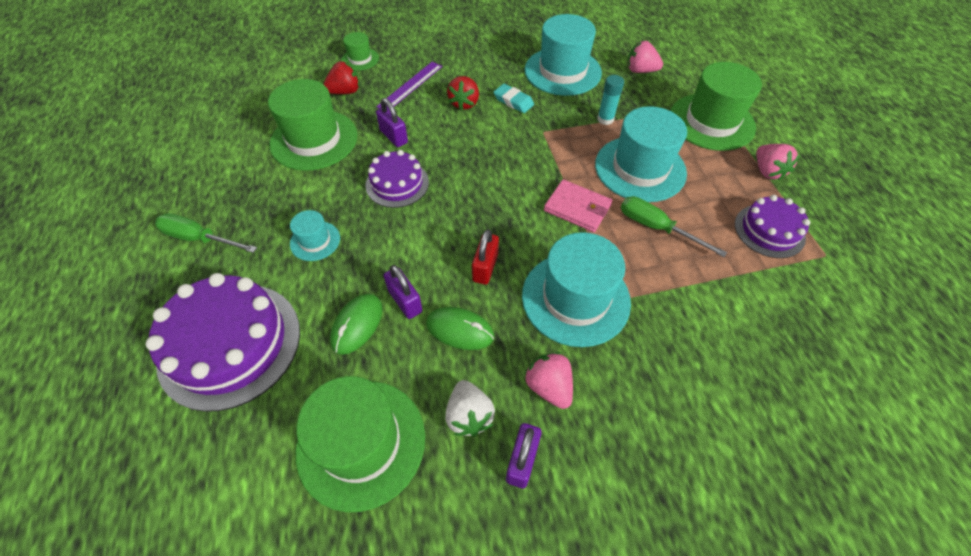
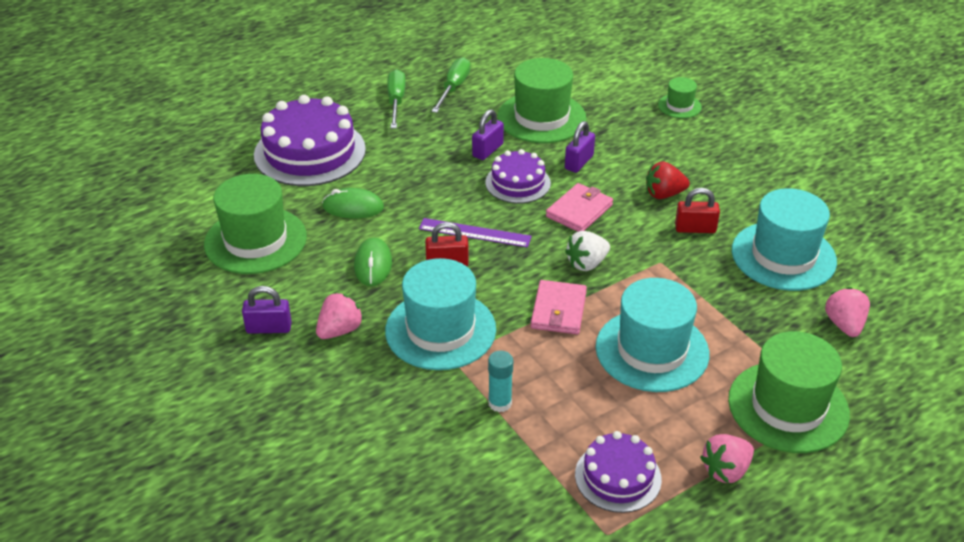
camera: 70 degrees right, 15 degrees down
(315, 241) = (425, 158): turquoise hat -> none
(345, 92) = (621, 113): red strawberry -> none
(405, 301) = (387, 226): purple padlock -> purple padlock (487, 150)
(410, 86) = (663, 151): purple ruler -> purple ruler (475, 233)
(458, 156) = (579, 211): none -> pink wallet
(469, 415) = (296, 290): white strawberry -> white strawberry (587, 263)
(513, 101) = (695, 229): turquoise eraser -> red padlock
(605, 119) = (719, 308): turquoise glue stick -> turquoise glue stick (500, 403)
(656, 227) = (565, 376): green screwdriver -> green screwdriver (454, 88)

